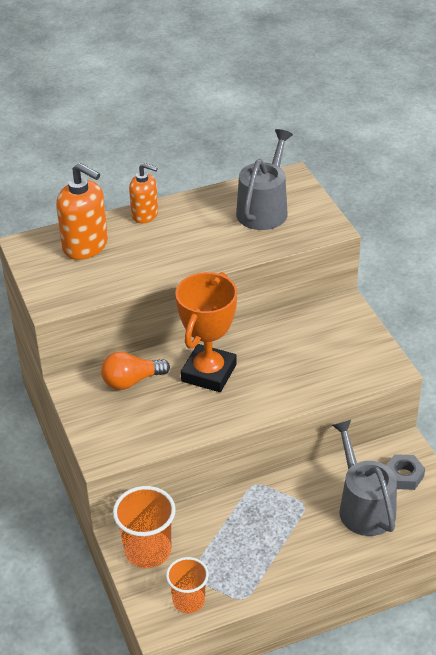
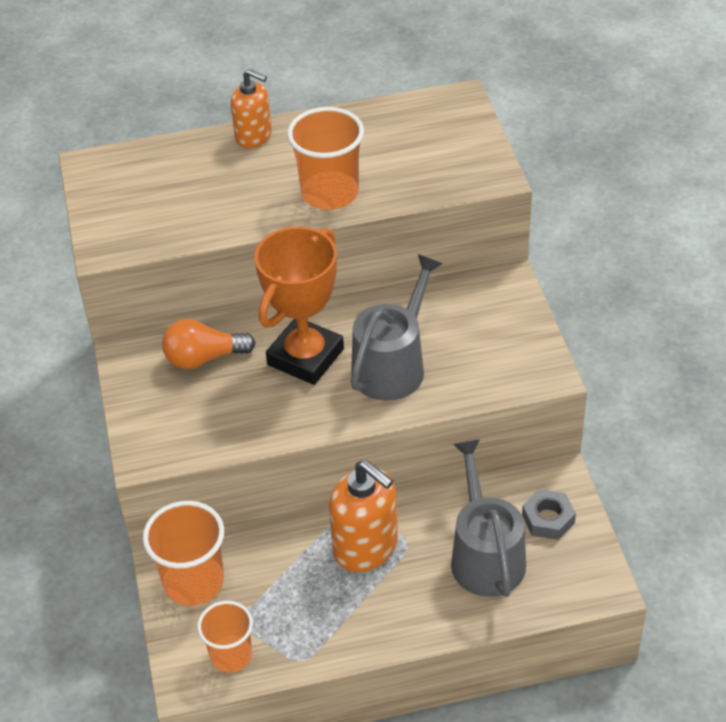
camera: 10 degrees right, 5 degrees up
(85, 246) = (167, 173): orange soap dispenser -> orange soap dispenser (366, 547)
(212, 250) = (330, 193): none -> orange cup
(264, 209) = (411, 142): grey watering can -> grey watering can (392, 365)

